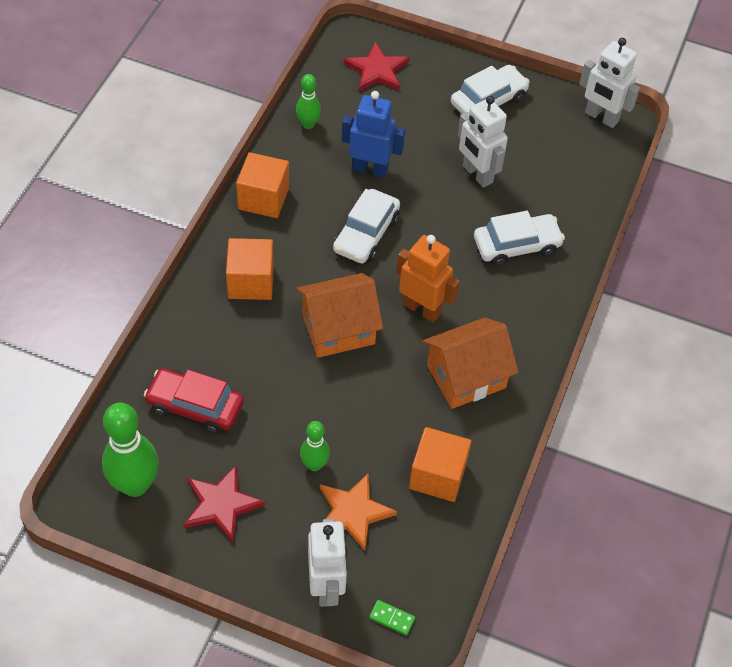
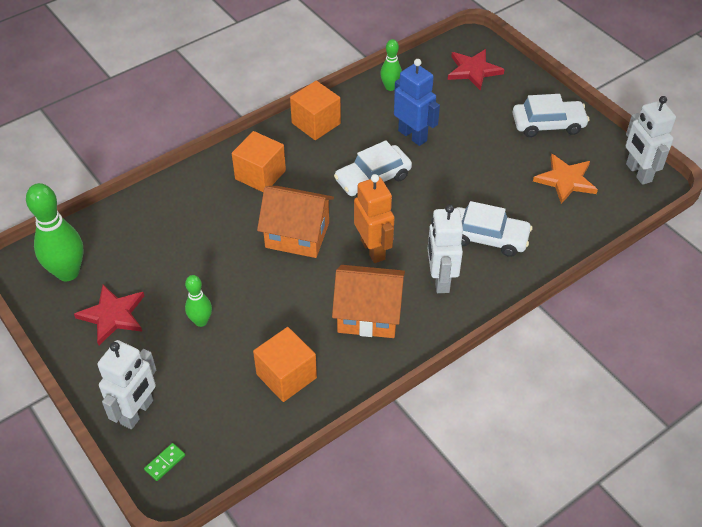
camera: 35 degrees right, 5 degrees down
(195, 406) = (151, 240): red car -> none
(353, 512) = (200, 369): orange star -> orange star (565, 180)
(392, 618) = (165, 462): green domino -> green domino turned 75 degrees clockwise
(477, 174) = (496, 173): white robot -> white robot (440, 279)

